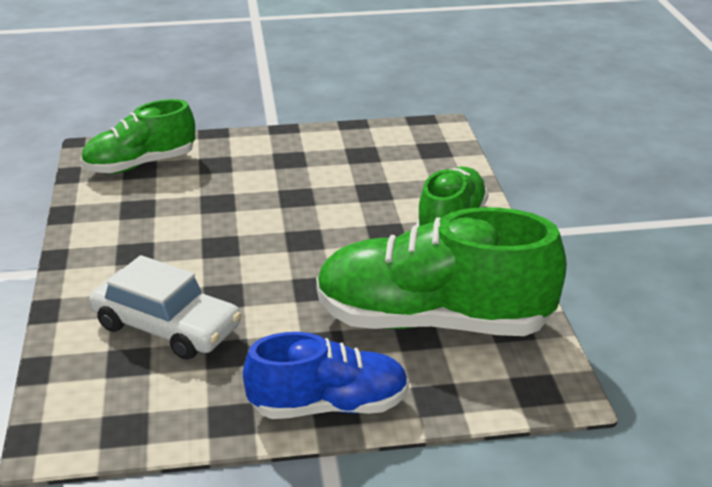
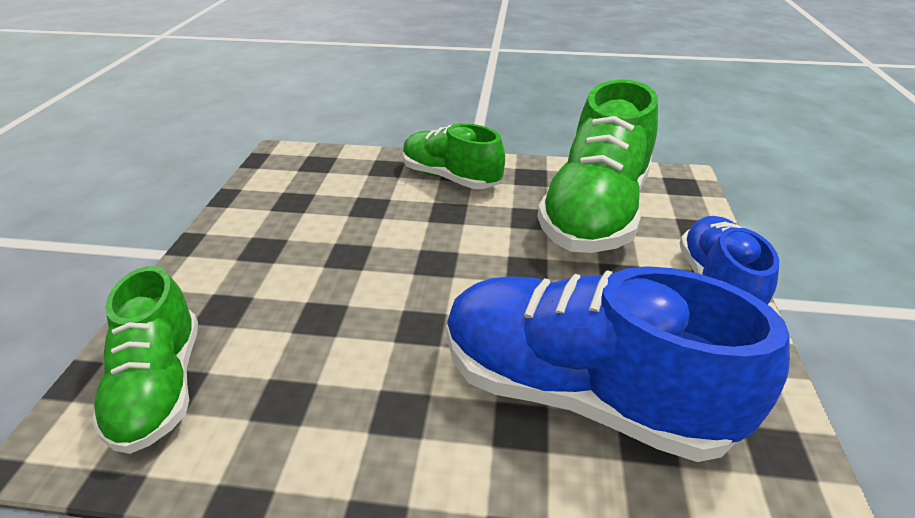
camera: 75 degrees left, 5 degrees up
(166, 327) = (581, 392): white car -> blue shoe

